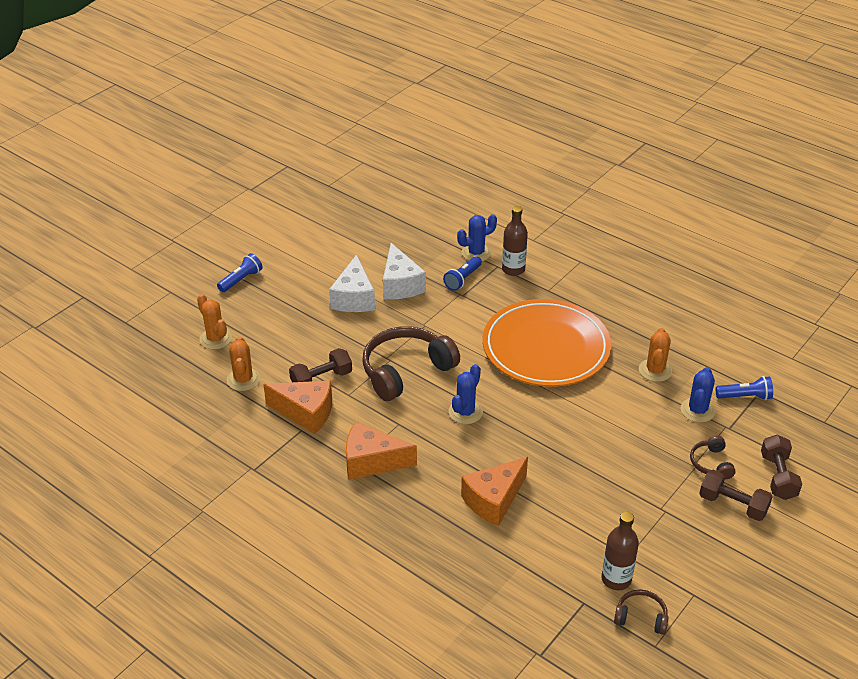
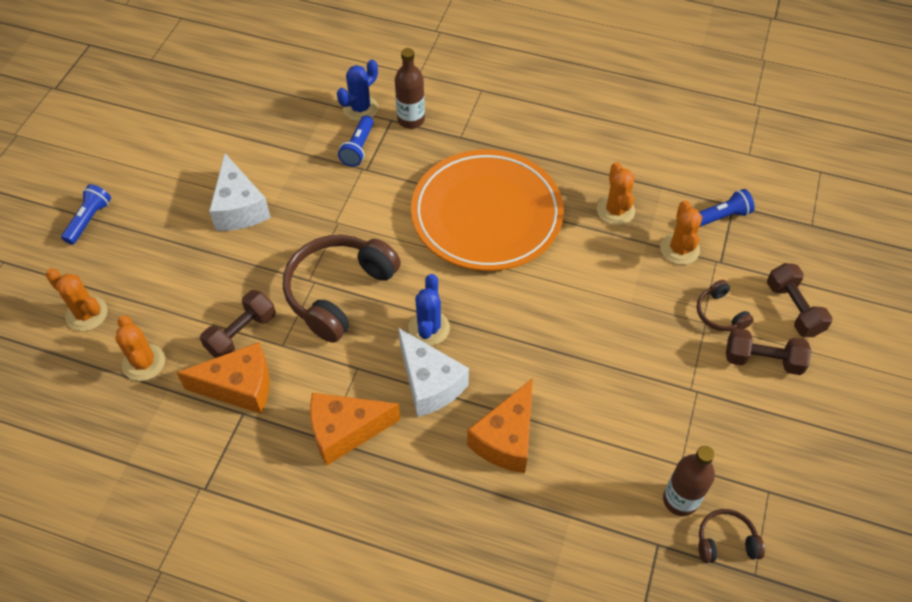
camera: 20 degrees left, 15 degrees up
(400, 285) = (288, 175): white cheese -> white cheese (429, 383)
(697, 410) = (679, 249): blue cactus -> orange cactus

